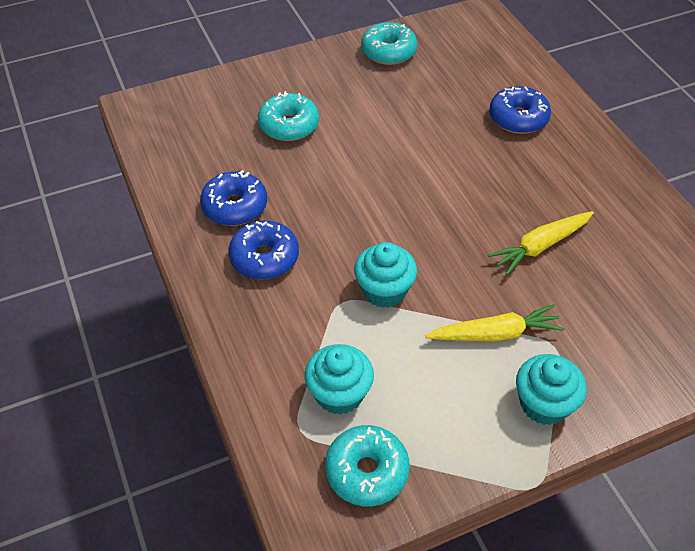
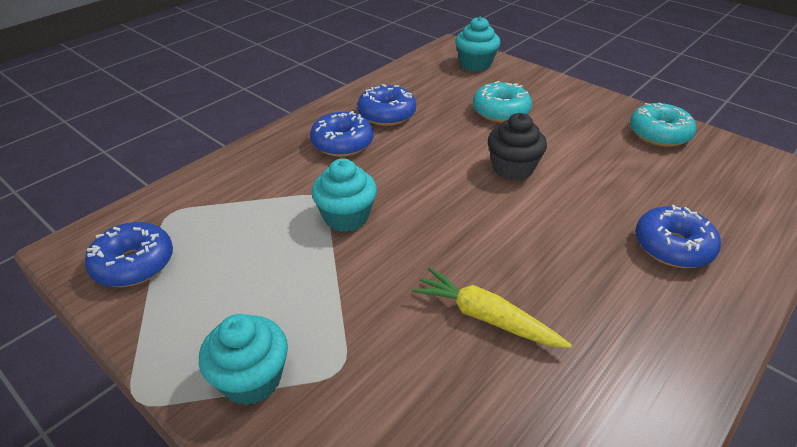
camera: 65 degrees right, 10 degrees down
(339, 394) = (214, 224): turquoise cupcake -> turquoise cupcake (475, 64)
(366, 471) = (134, 264): turquoise donut -> blue donut
(380, 157) = (512, 168): none -> black cupcake
(495, 333) = (333, 311): yellow carrot -> none

